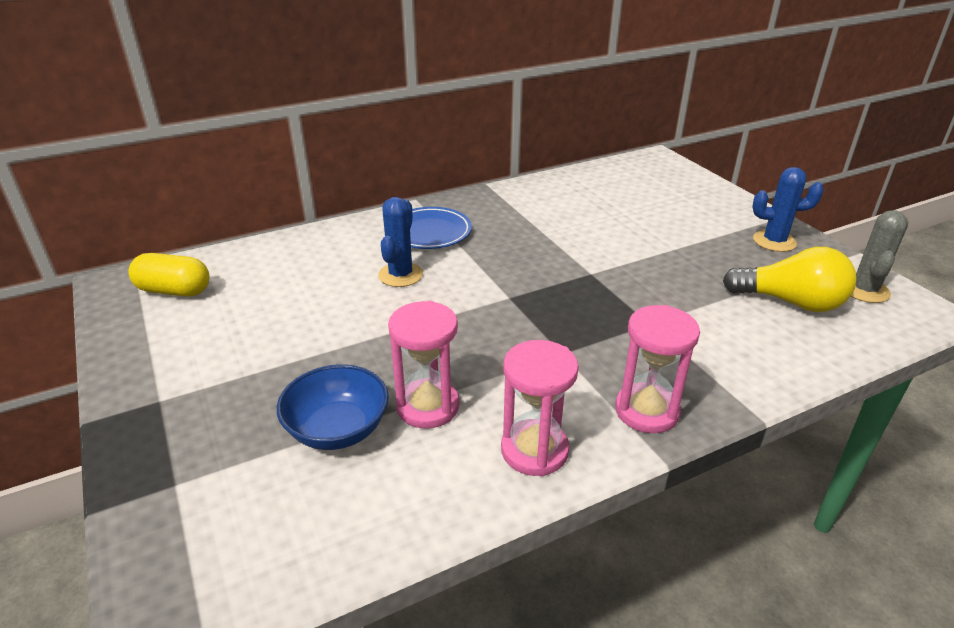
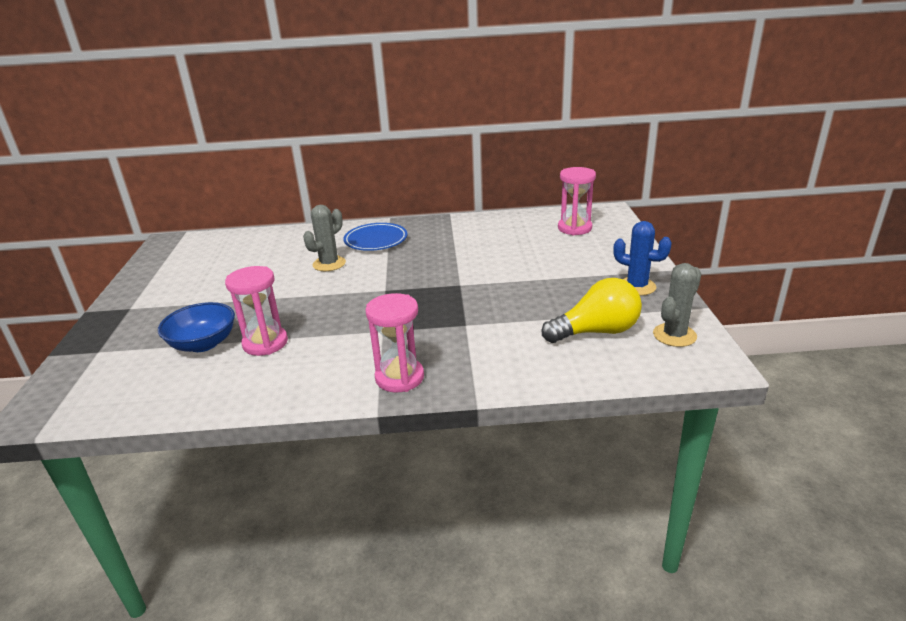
camera: 25 degrees right, 5 degrees down
(174, 291) = (191, 251): yellow capsule -> none
(400, 275) = (329, 264): blue cactus -> grey cactus
(534, 450) = (301, 382): pink hourglass -> pink hourglass (574, 228)
(791, 302) = (596, 332): yellow light bulb -> yellow light bulb turned 60 degrees counterclockwise

